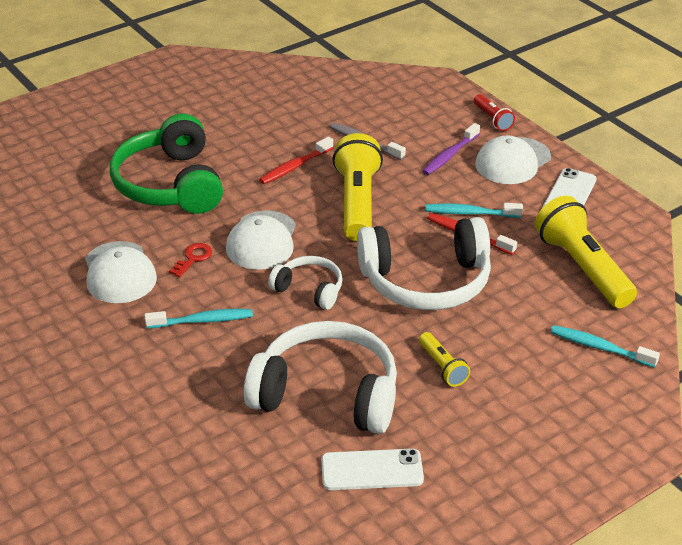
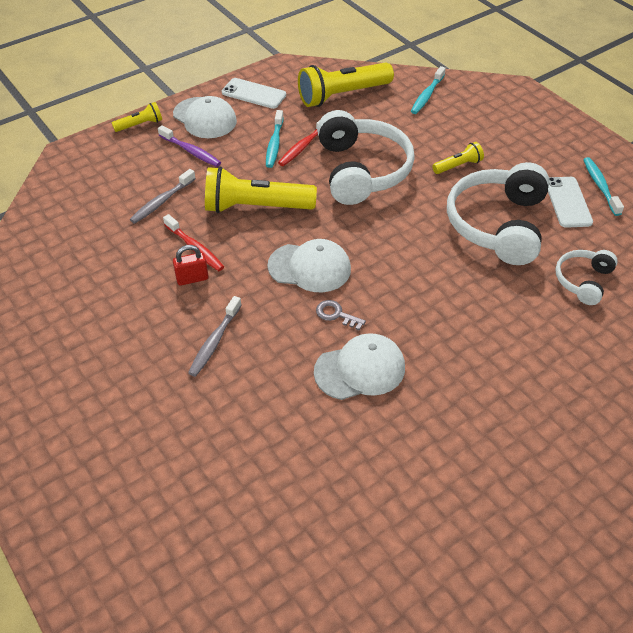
camera: 90 degrees left, 10 degrees up
(170, 184) = (214, 342): green headphones -> grey toothbrush
(193, 258) = (336, 314): red key -> grey key
(203, 321) = (423, 302): turquoise toothbrush -> turquoise toothbrush (600, 186)
(252, 167) = (192, 279): none -> red padlock
(309, 289) = (376, 236): white headphones -> white headphones (583, 281)
(492, 119) = (140, 125): red flashlight -> yellow flashlight

